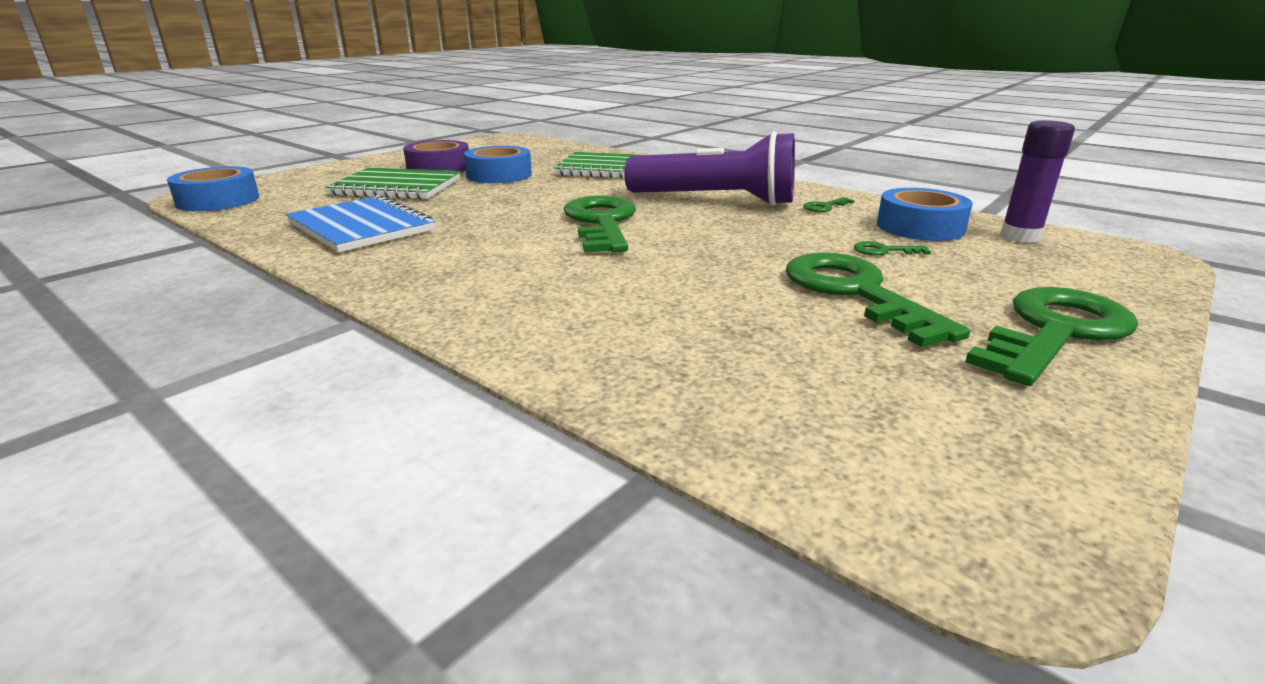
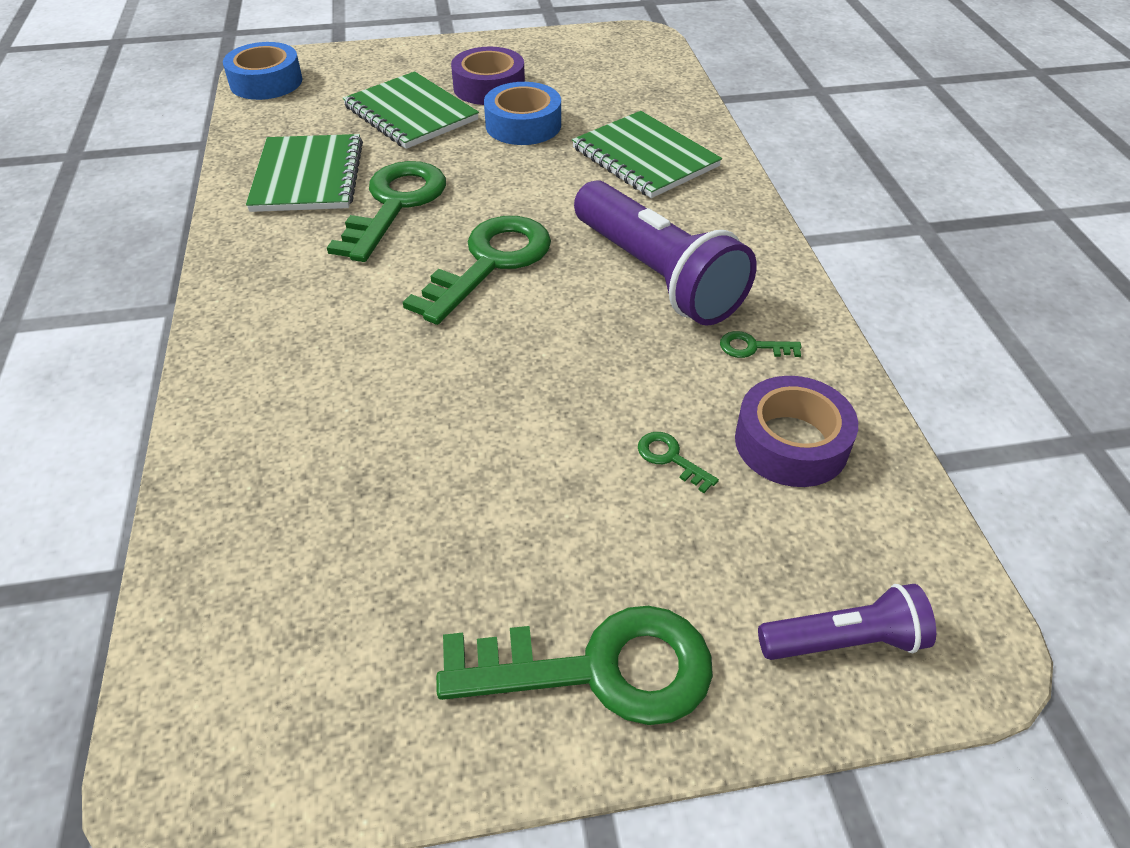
camera: 40 degrees right, 20 degrees up
(361, 227) = (308, 176): blue notebook -> green notebook
(856, 293) = (527, 501): green key -> green key (395, 205)
(920, 227) = (791, 443): blue tape -> purple tape
(1020, 236) = (878, 528): purple glue stick -> none
(1104, 272) = (844, 641): none -> purple flashlight

